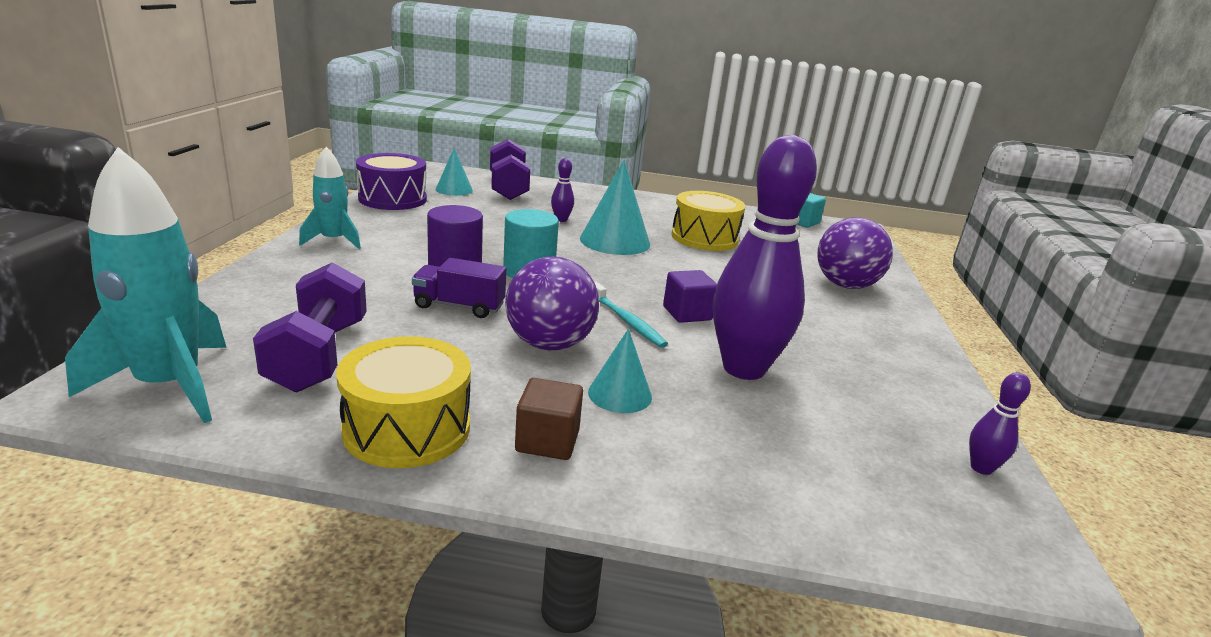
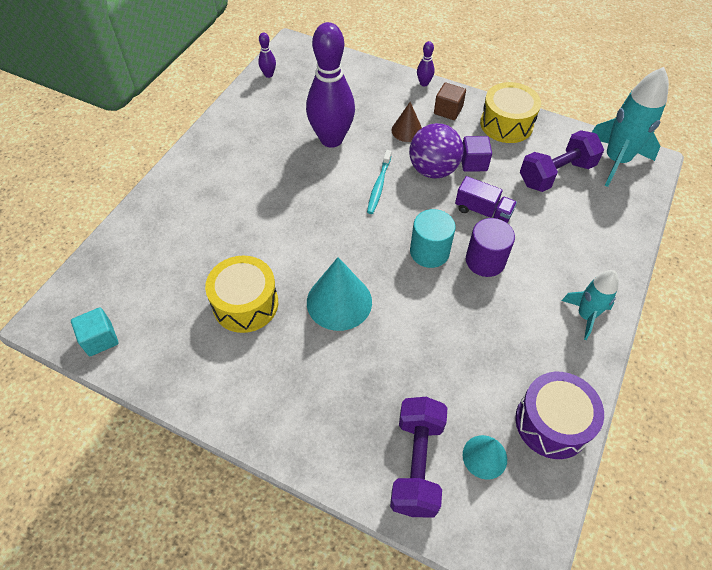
camera: 160 degrees left, 30 degrees up
(319, 355) = (556, 174): purple dumbbell -> purple dumbbell turned 45 degrees clockwise
(561, 220) = (376, 355): purple bowling pin -> purple bowling pin (424, 83)
(620, 394) = (407, 130): turquoise cone -> brown cone
(627, 321) = (379, 186): turquoise toothbrush -> turquoise toothbrush turned 150 degrees counterclockwise
(687, 313) = (334, 189): purple cube -> purple cube (473, 163)
(845, 285) = (183, 212): purple ball -> none

